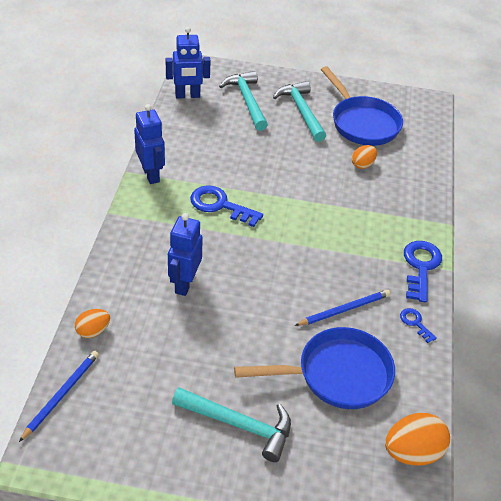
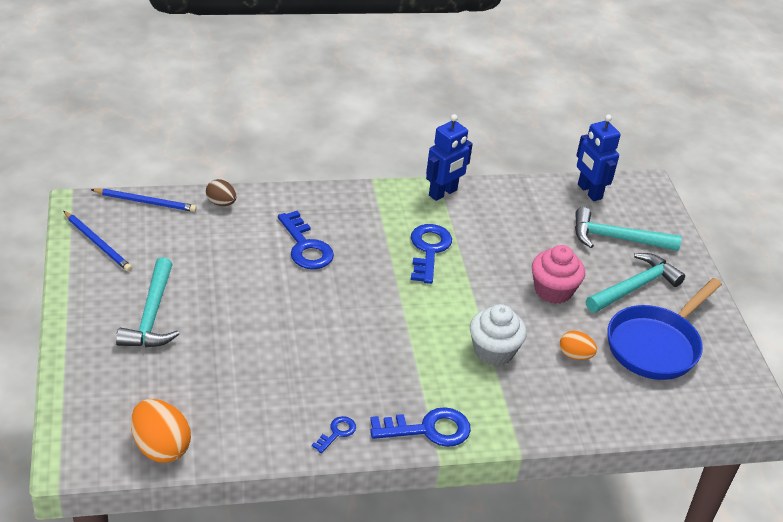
camera: 70 degrees right, 5 degrees down
(93, 331) = (221, 203): orange egg -> brown egg
(184, 283) = (305, 247): blue robot -> blue key
(247, 101) = (617, 238): turquoise hammer -> turquoise hammer turned 135 degrees counterclockwise
(292, 152) = (553, 290): none -> pink cupcake
(337, 374) = (237, 376): blue pan -> none
(344, 309) = (328, 370): blue pencil -> blue pencil (97, 243)
(347, 205) = (493, 351): none -> white cupcake

